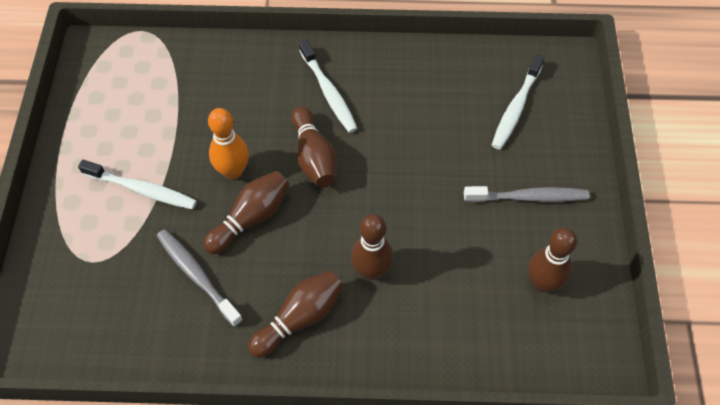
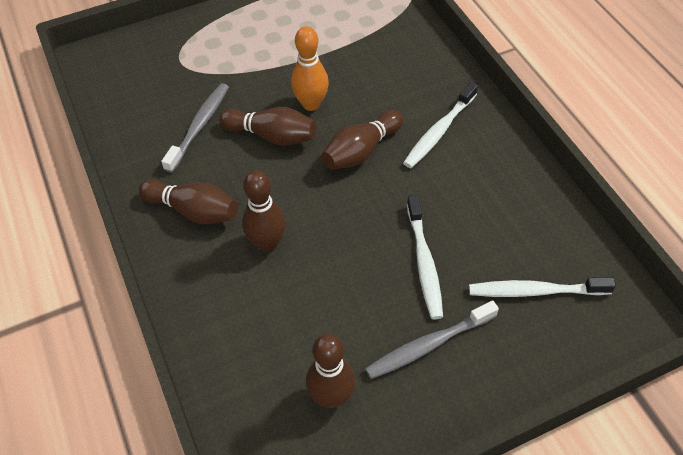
camera: 65 degrees right, 5 degrees down
(142, 189) = (259, 58): white toothbrush -> white toothbrush (424, 262)
(528, 197) = (428, 345): grey toothbrush -> grey toothbrush turned 90 degrees clockwise

